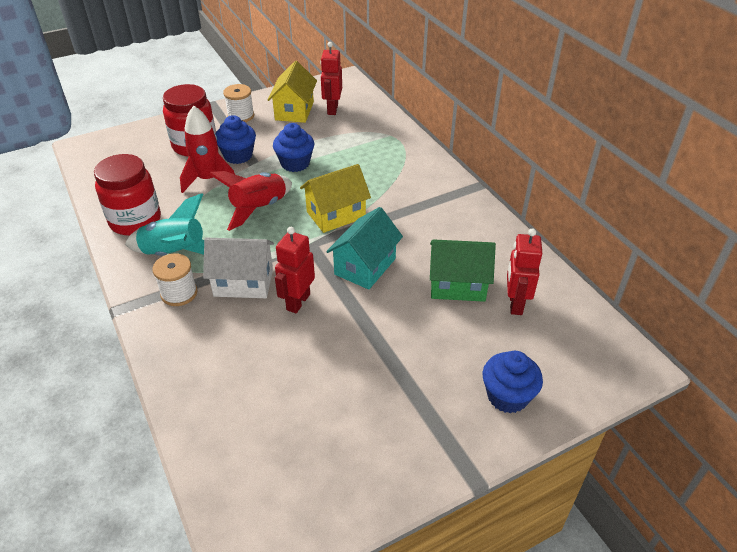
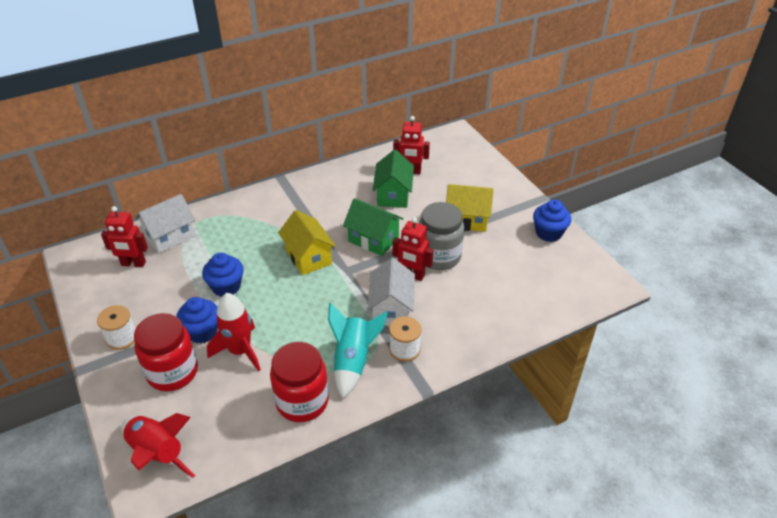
camera: 90 degrees left, 0 degrees up
(258, 208) = (293, 308): red rocket -> red rocket (157, 453)
(294, 111) = (126, 293): yellow house -> yellow house (467, 220)
(330, 329) = (439, 256): none -> grey jar
(365, 266) = (373, 239): turquoise house -> green house
(370, 123) = (170, 236): none -> white house
(507, 396) = (486, 181): blue cupcake -> blue cupcake (548, 233)

